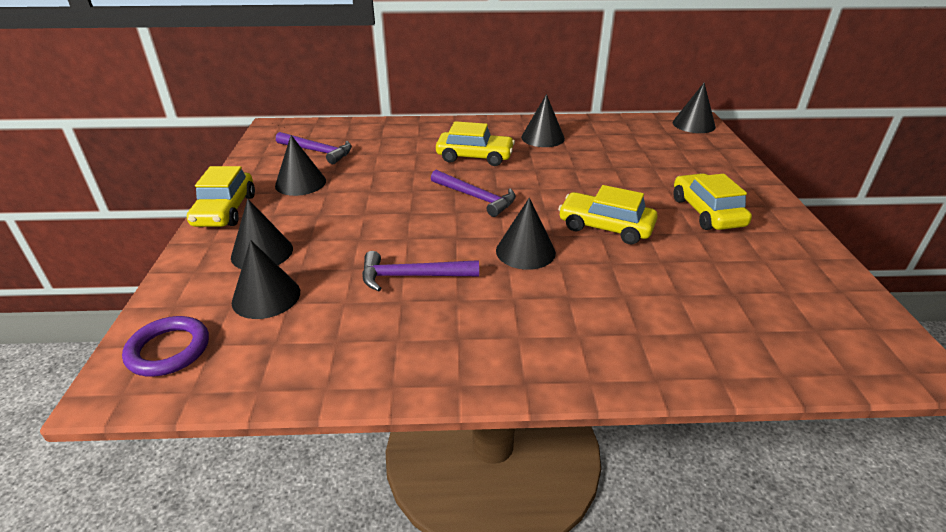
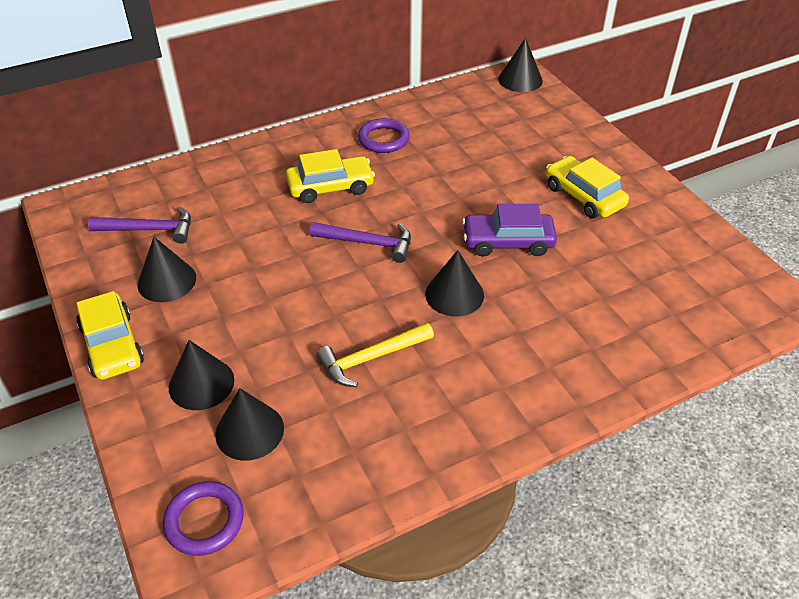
camera: 25 degrees left, 10 degrees up
(412, 276) = (371, 358): purple hammer -> yellow hammer
(543, 138) = (383, 139): black cone -> purple ring
(605, 227) = (507, 242): yellow car -> purple car

